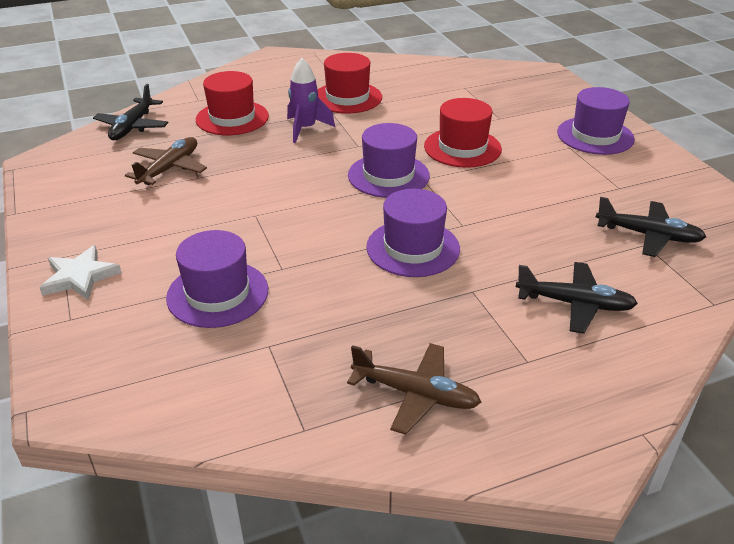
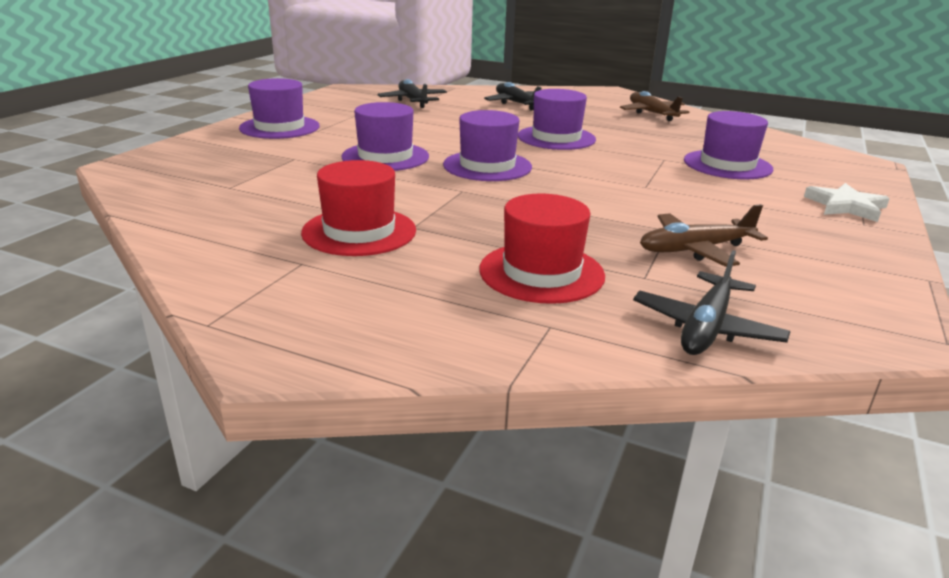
camera: 135 degrees left, 10 degrees down
(132, 126) = (706, 327): black plane -> black plane turned 150 degrees clockwise
(305, 129) = (479, 223): purple rocket -> none
(462, 148) = (385, 157): red hat -> purple hat

